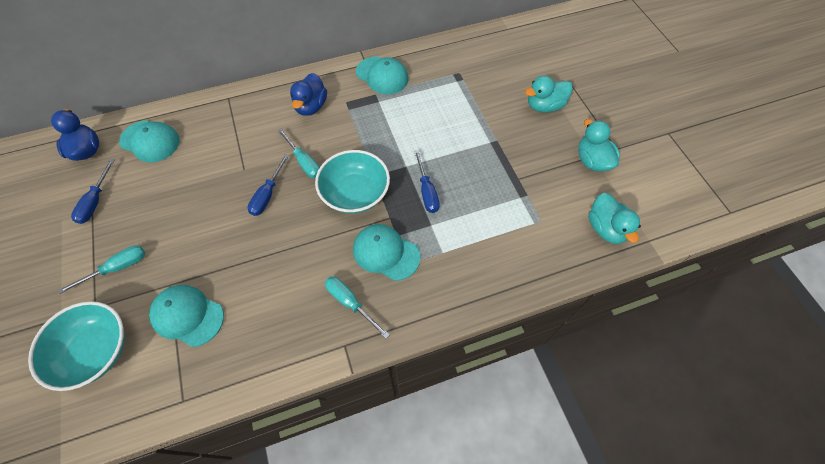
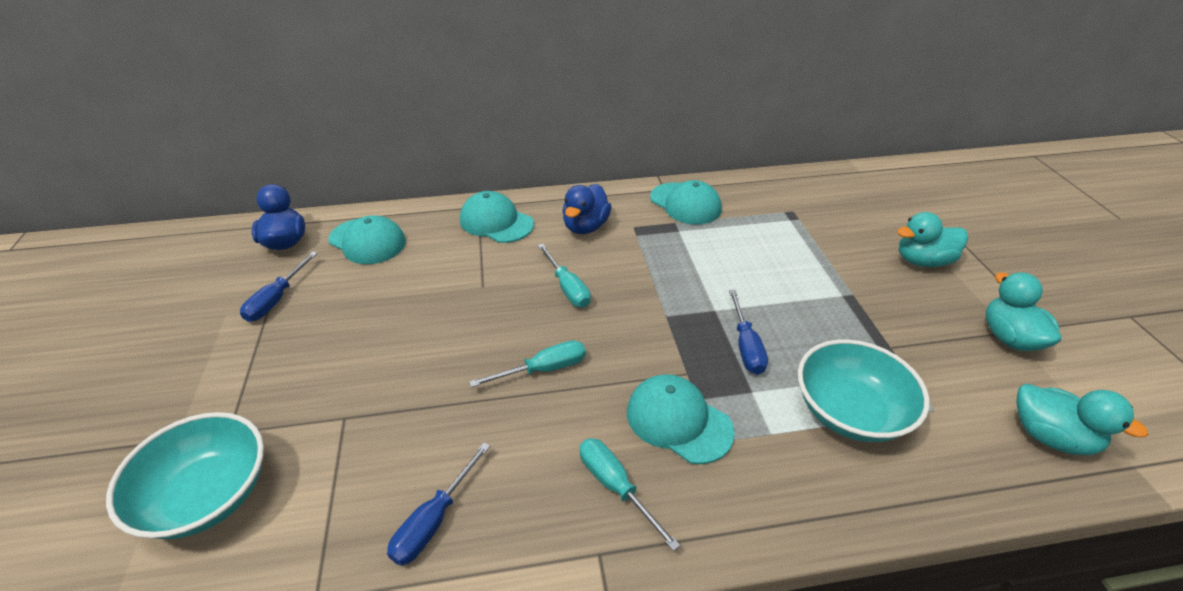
camera: 10 degrees right, 20 degrees down
(117, 268) = (278, 384): turquoise screwdriver -> turquoise screwdriver (543, 369)
(187, 315) = (358, 465): turquoise cap -> turquoise cap (496, 222)
(268, 195) = (510, 321): blue screwdriver -> blue screwdriver (434, 520)
(355, 193) = (637, 335): turquoise bowl -> turquoise bowl (850, 411)
(605, 228) = (1050, 437): turquoise duck -> turquoise duck turned 45 degrees counterclockwise

